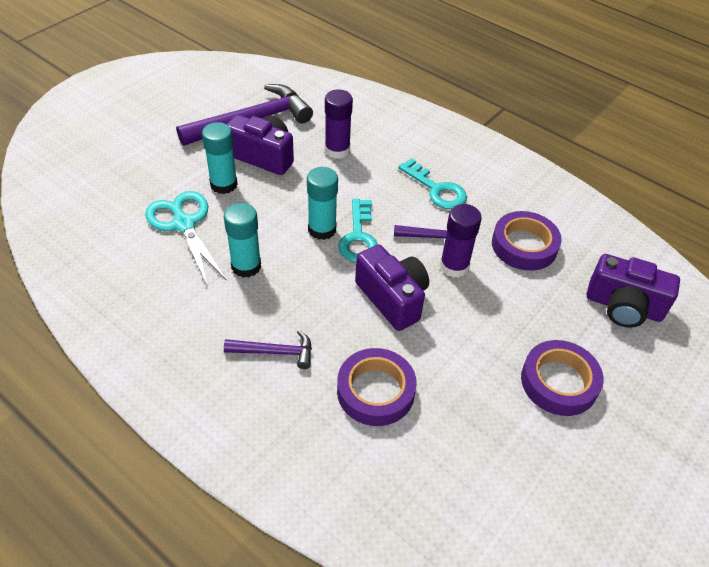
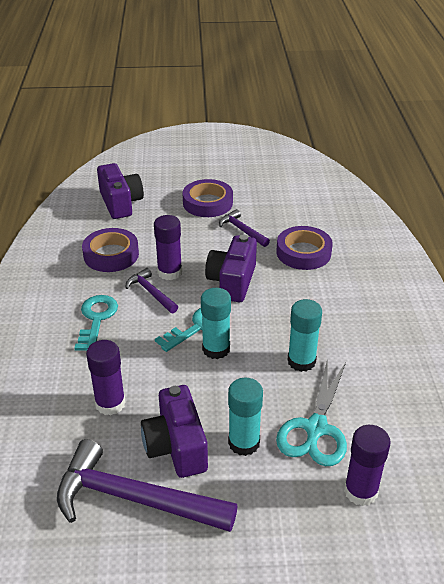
camera: 130 degrees left, 10 degrees down
(117, 206) = (360, 491): none -> purple glue stick
(274, 352) = (339, 301): purple hammer -> purple hammer (242, 230)

